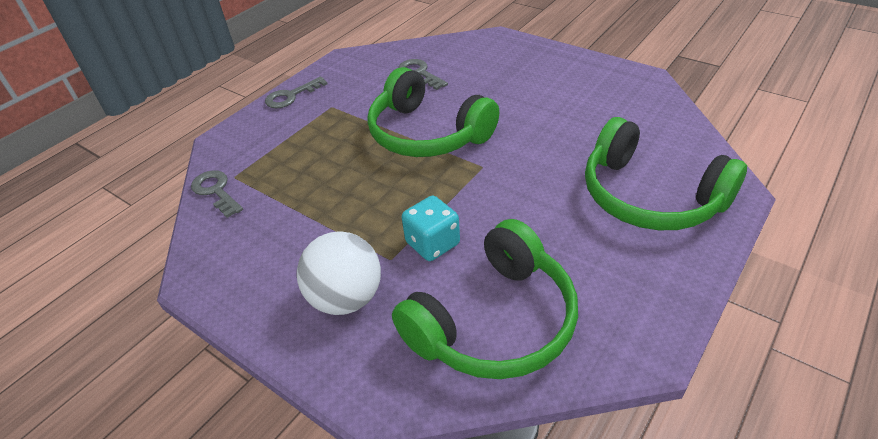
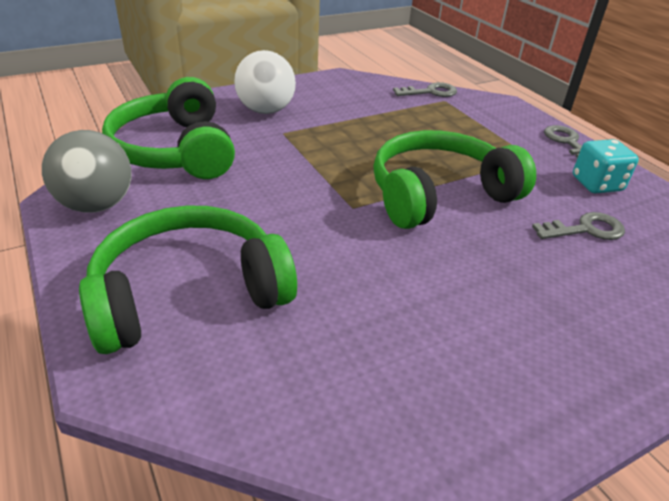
camera: 110 degrees right, 5 degrees down
(432, 243) = (278, 151): turquoise dice -> turquoise dice (596, 184)
(630, 313) = (97, 205): none -> grey ball

